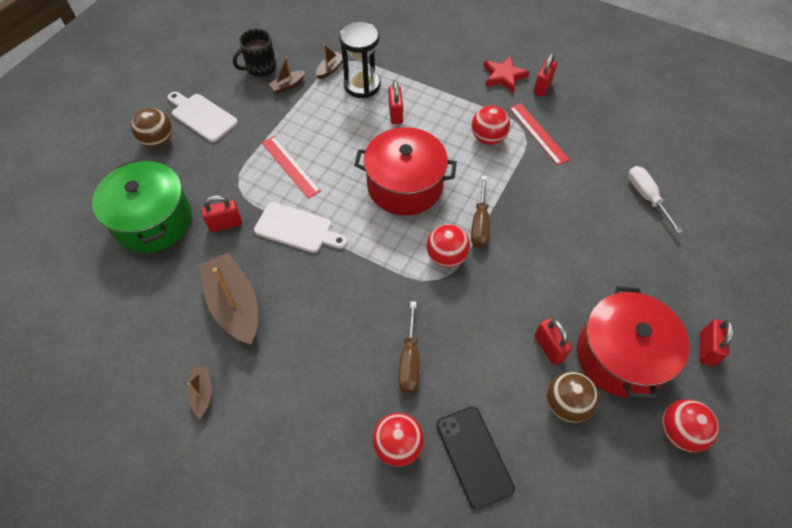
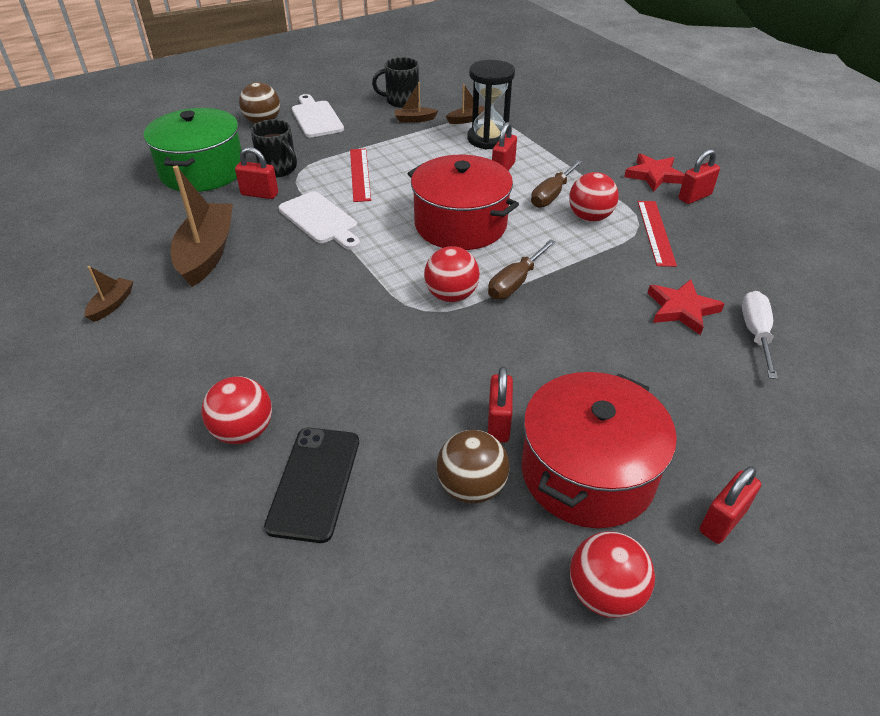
camera: 30 degrees right, 15 degrees down
(218, 189) = (278, 169): none -> black mug
(409, 360) = (328, 365): brown screwdriver -> brown screwdriver (552, 195)
(594, 197) = (681, 309): none -> red star

